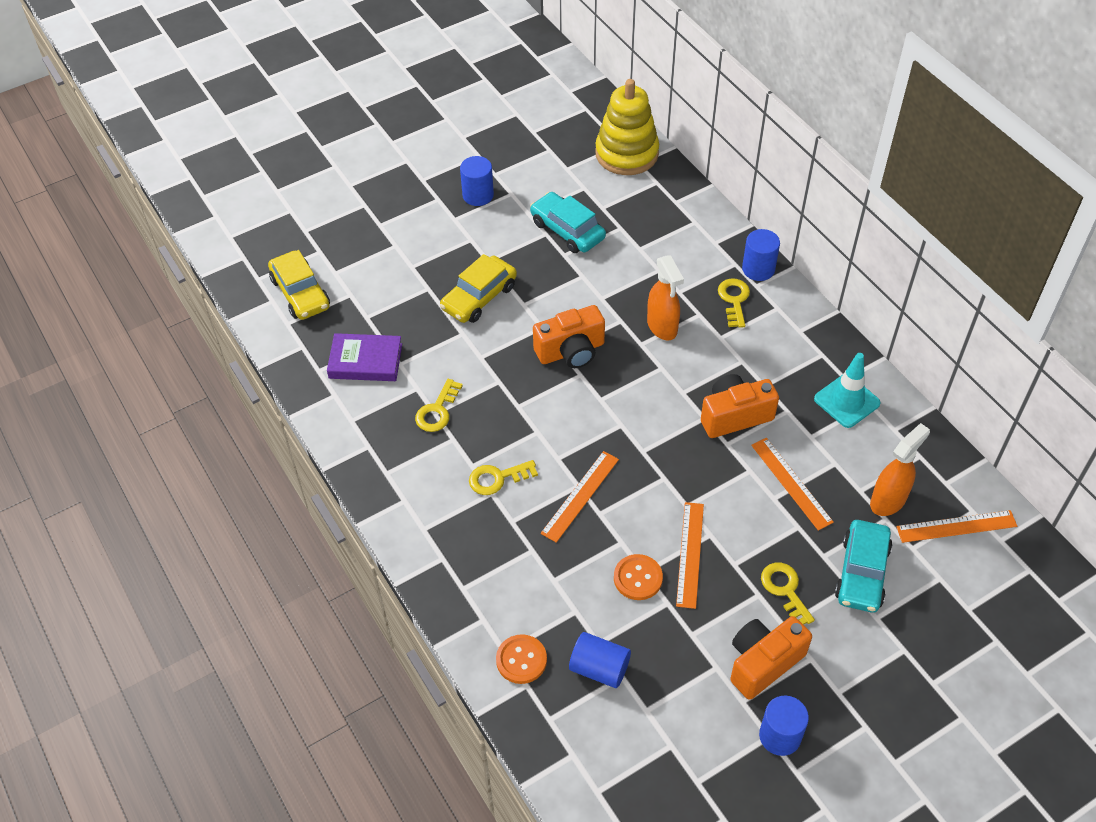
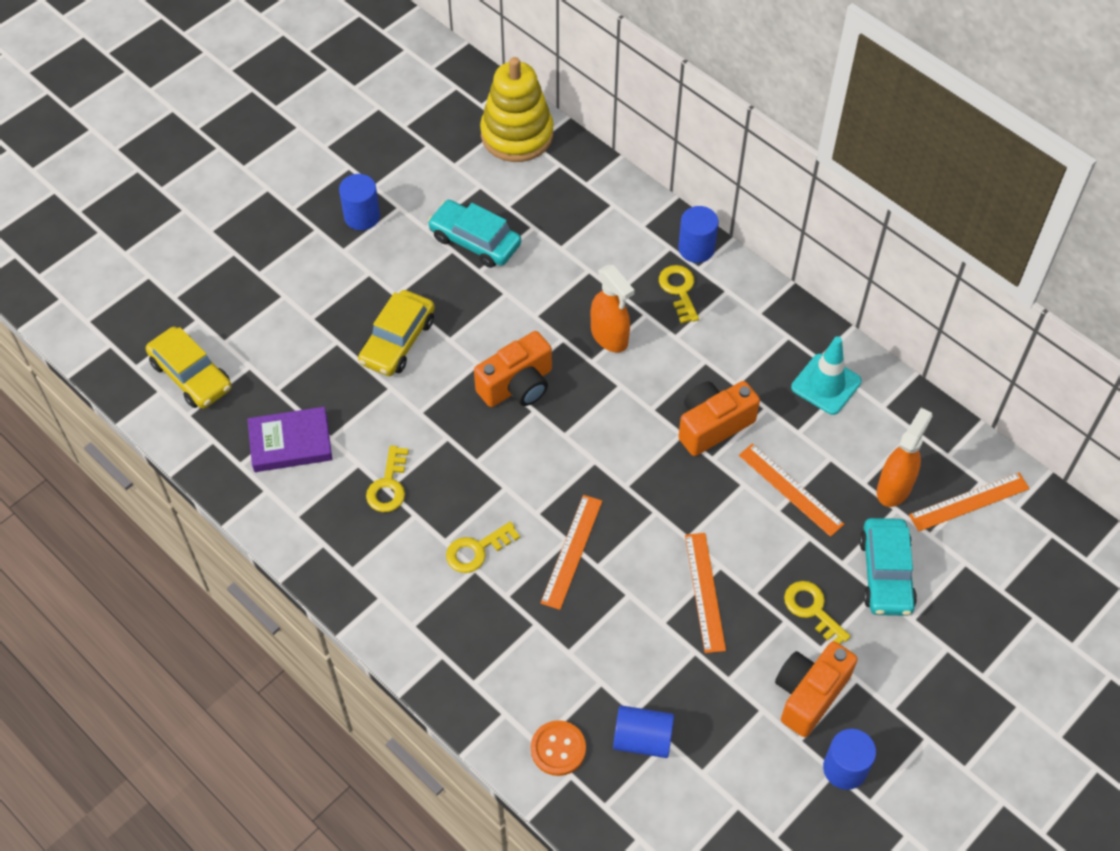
camera: 15 degrees left, 5 degrees up
(638, 578) = (657, 630): orange button -> none

